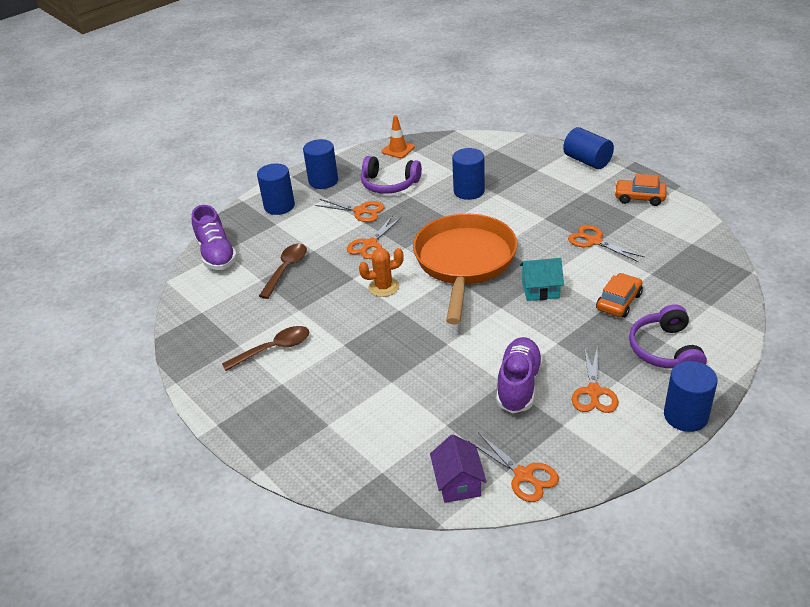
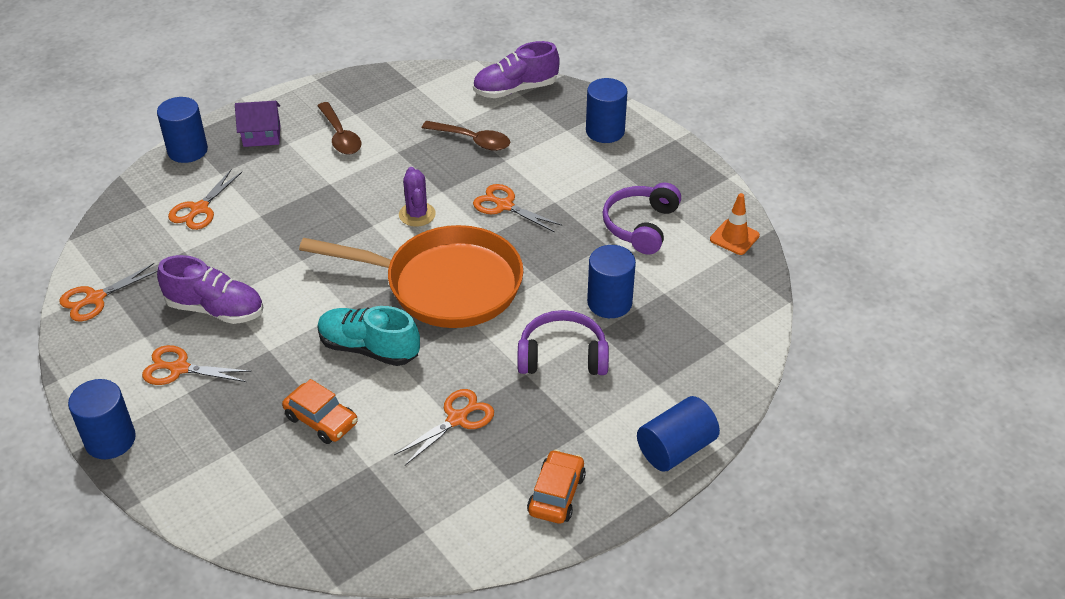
camera: 90 degrees right, 5 degrees up
(323, 181) = (658, 166): blue cylinder -> blue cylinder (187, 150)
(360, 211) = (579, 199): orange scissors -> orange scissors (199, 209)
(384, 287) = (417, 214): orange cactus -> purple cactus
(458, 483) = (108, 253): purple house -> purple house (261, 136)
(540, 290) = (369, 348): turquoise house -> turquoise shoe
(665, 350) = (218, 447): purple headphones -> purple headphones (562, 356)

